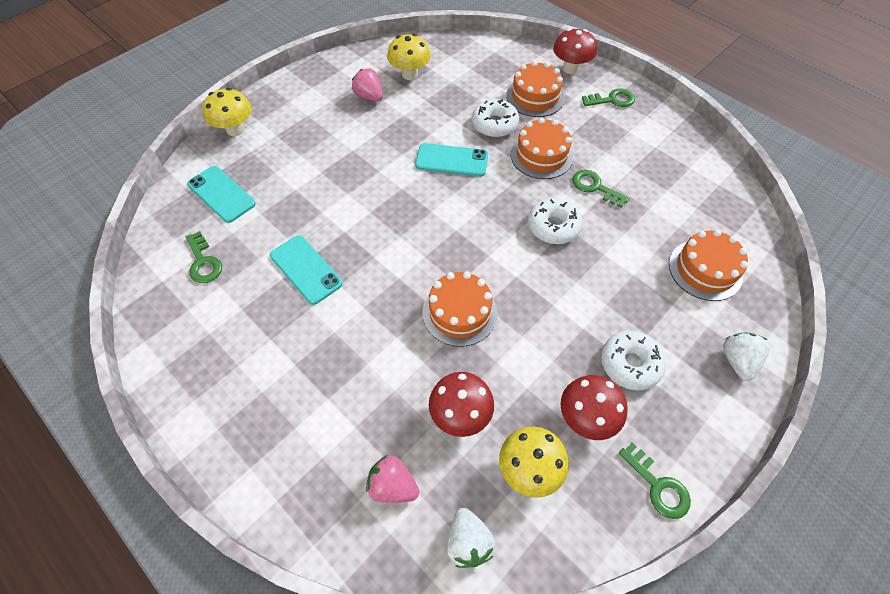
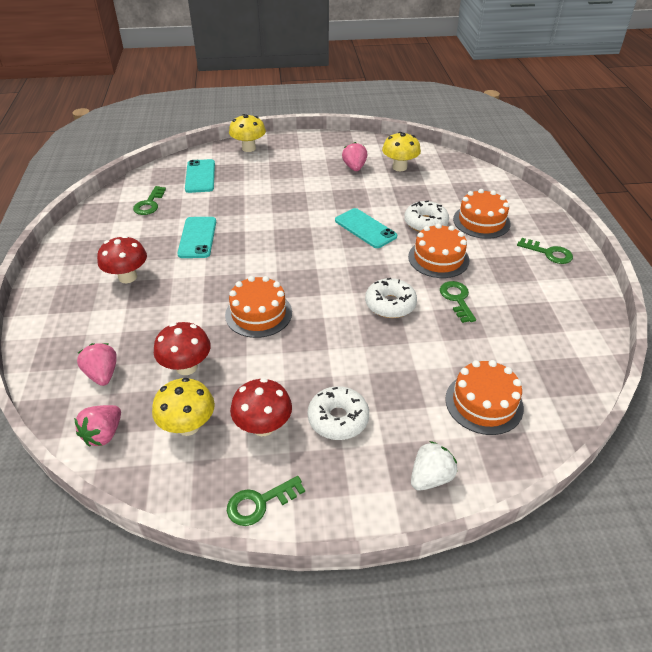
camera: 40 degrees right, 15 degrees down
(468, 542) = (103, 434): white strawberry -> pink strawberry
(570, 68) = (537, 217): red mushroom -> red mushroom (127, 277)
(658, 486) = (259, 503): green key -> green key turned 60 degrees clockwise

